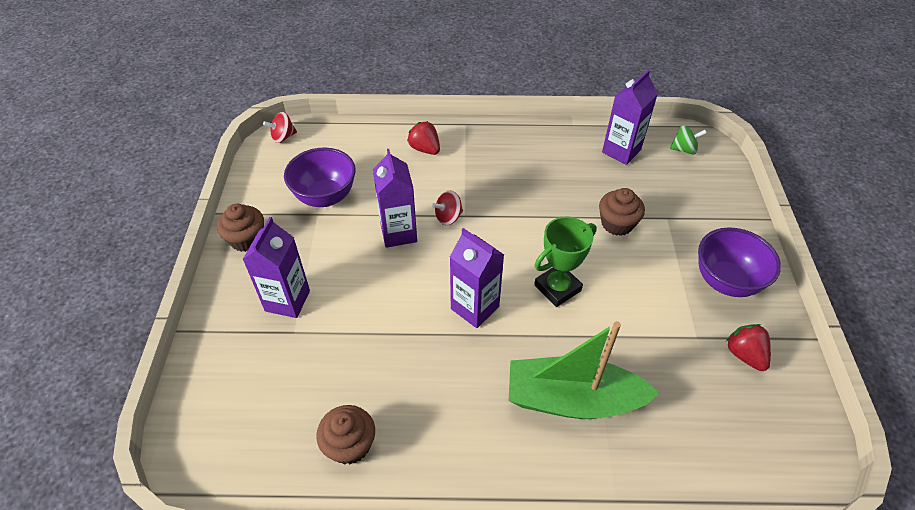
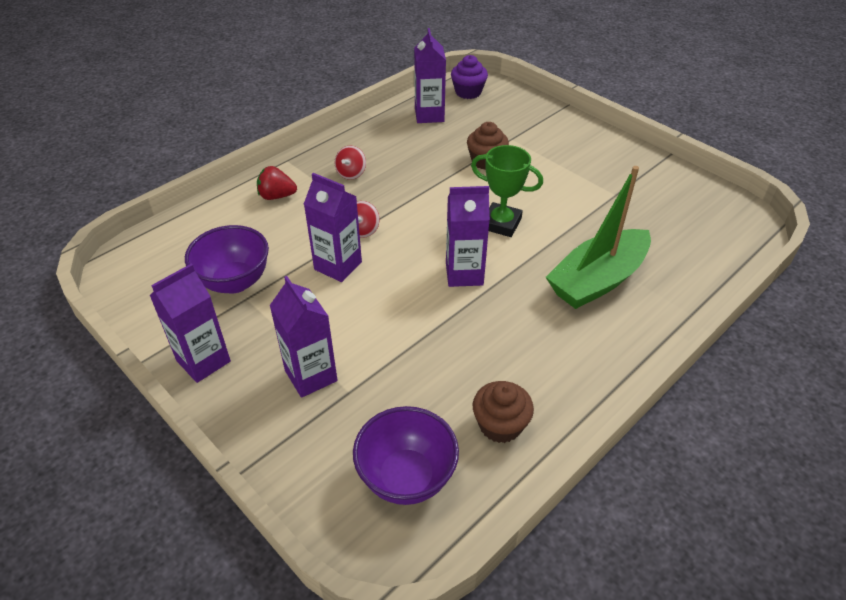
camera: 45 degrees left, 5 degrees down
(247, 239) = (203, 361): brown cupcake -> purple carton
(283, 137) = (122, 264): red spinning top -> red spinning top (351, 173)
(557, 288) = (501, 223): green trophy -> green trophy turned 75 degrees counterclockwise
(684, 149) = (468, 92): green spinning top -> purple cupcake
(726, 281) = (590, 154): purple bowl -> purple bowl (406, 477)
(744, 355) = (650, 186): red strawberry -> none

